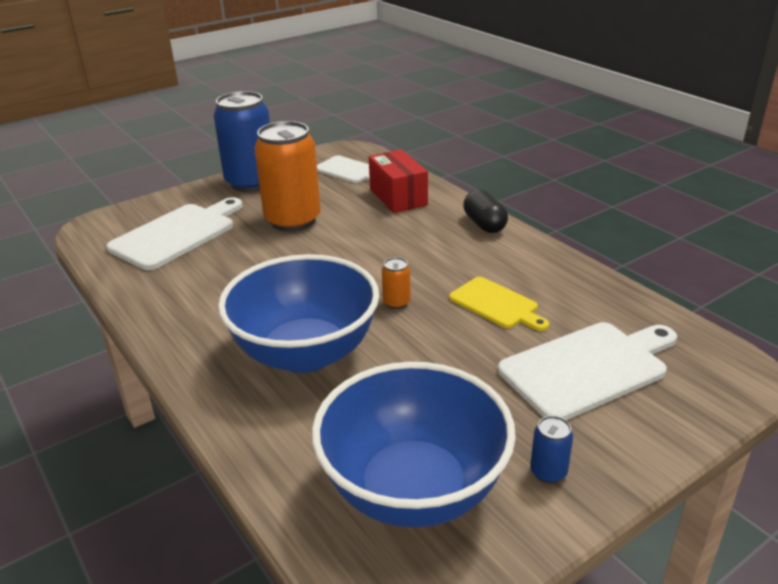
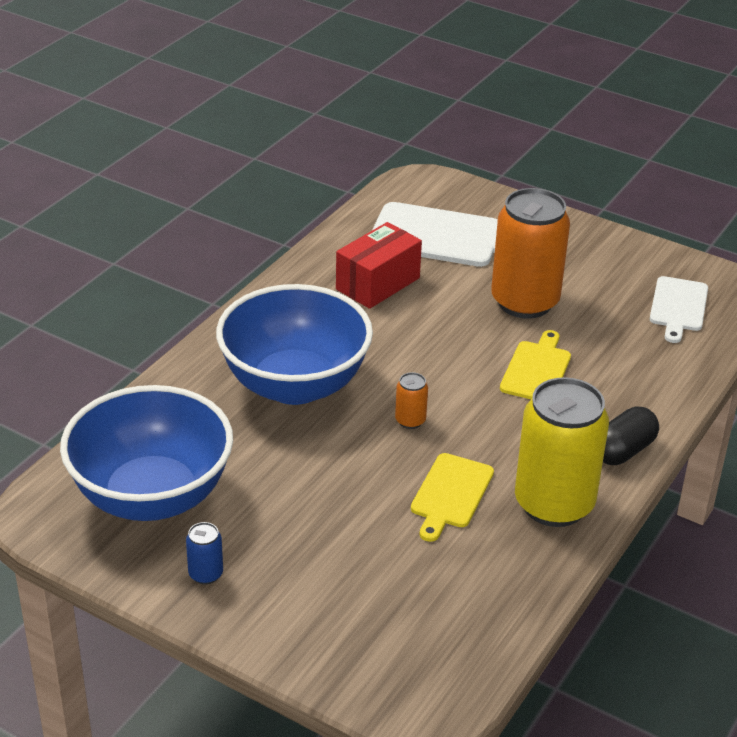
camera: 65 degrees right, 5 degrees up
(251, 183) = (587, 244): blue can -> none
(374, 234) = (536, 369): none -> yellow cutting board
(398, 197) = (640, 364): red box -> red box (378, 284)
(528, 263) = (554, 504): none -> yellow can
(587, 368) = (372, 581): white cutting board -> none

